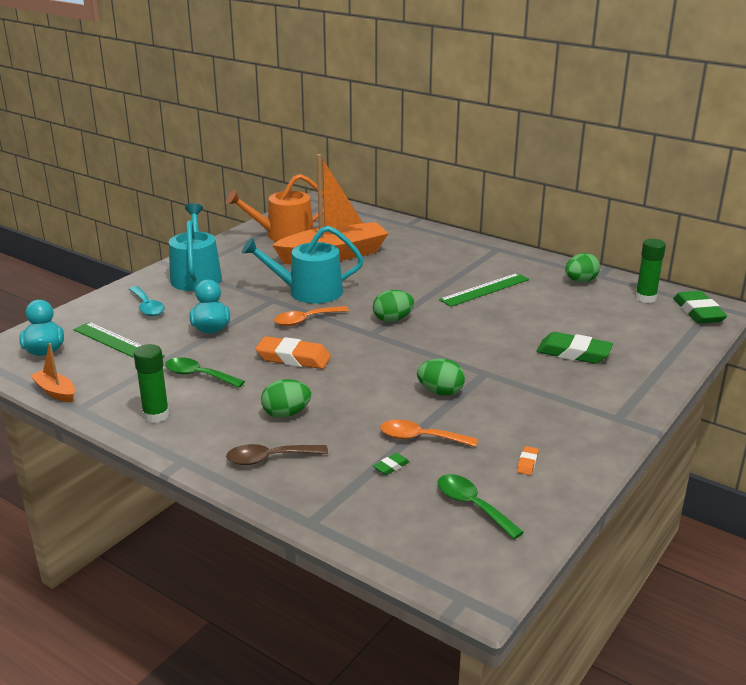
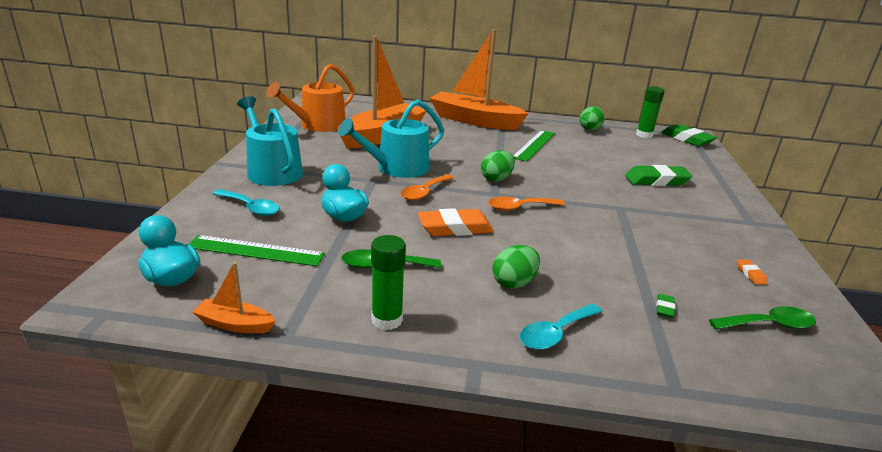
camera: 30 degrees left, 0 degrees up
(269, 458) = (555, 334): brown spoon -> turquoise spoon
(420, 438) = (650, 275): orange spoon -> orange spoon (520, 207)
(440, 392) = (611, 231): green egg -> none
(453, 251) = (474, 121): none -> orange boat
(472, 505) = (769, 325): green spoon -> green spoon turned 150 degrees clockwise

